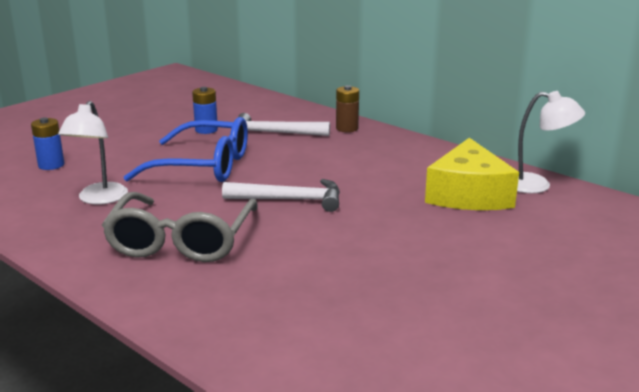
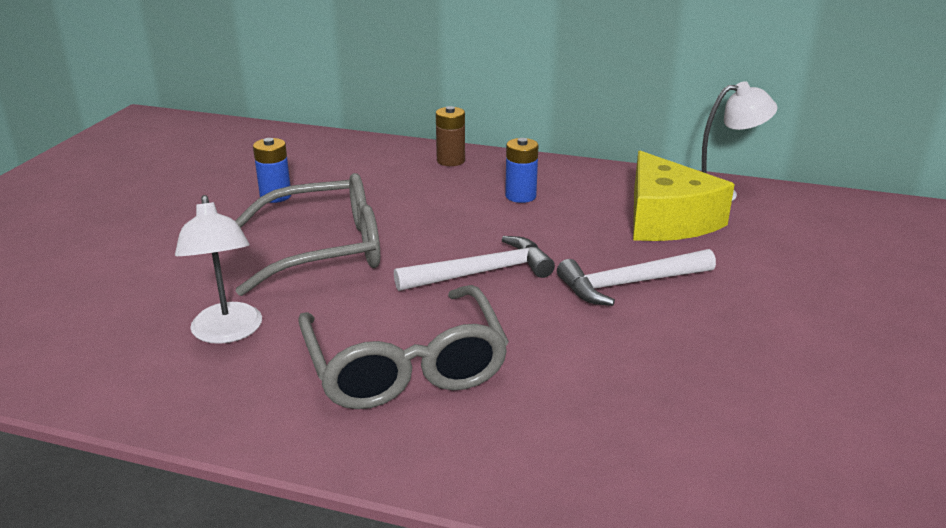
camera: 25 degrees left, 5 degrees up
(51, 165) = (100, 296): blue battery -> blue battery (520, 196)
(203, 166) = (323, 250): blue glasses -> grey glasses
(274, 133) = (369, 184): white hammer -> white hammer (629, 284)

